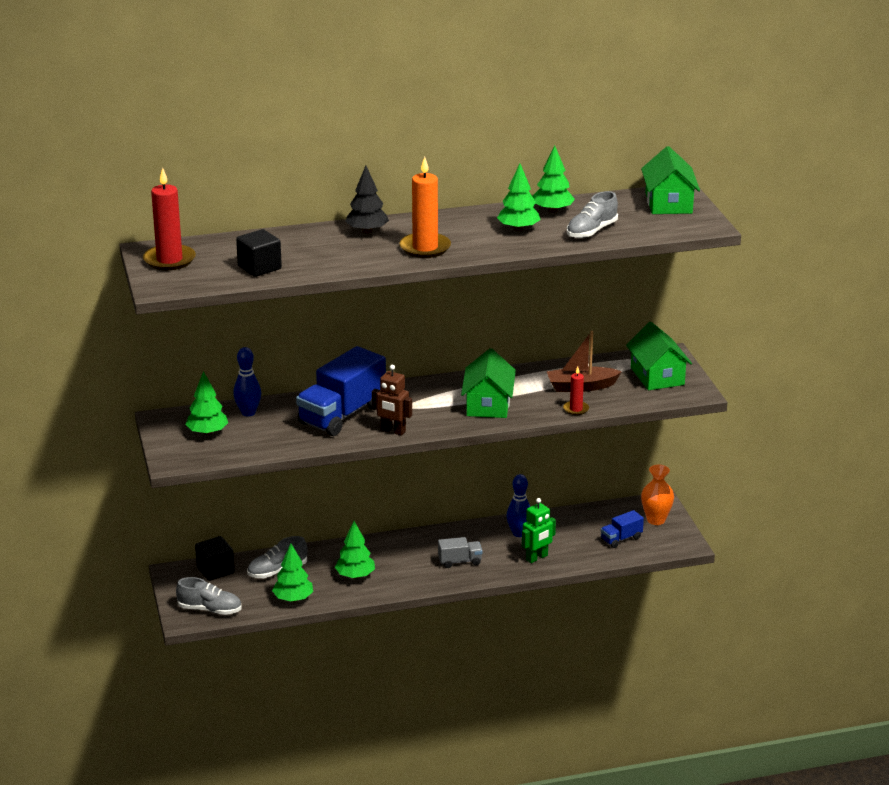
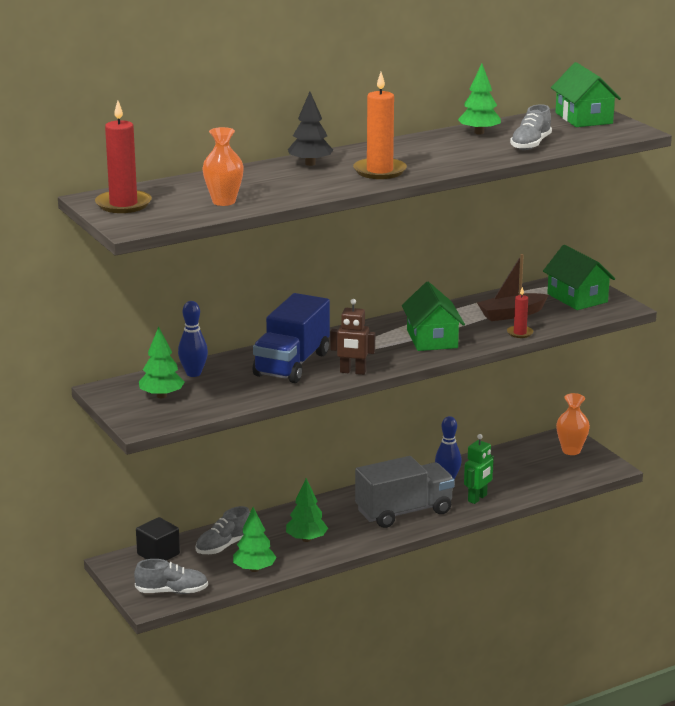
camera: 15 degrees left, 5 degrees down
(259, 267) = (224, 201): black cube -> orange vase
(460, 561) = (404, 512): grey truck -> grey truck, size x2.14
(518, 229) = (458, 149): green tree -> none
(621, 539) = (548, 471): blue truck -> none

